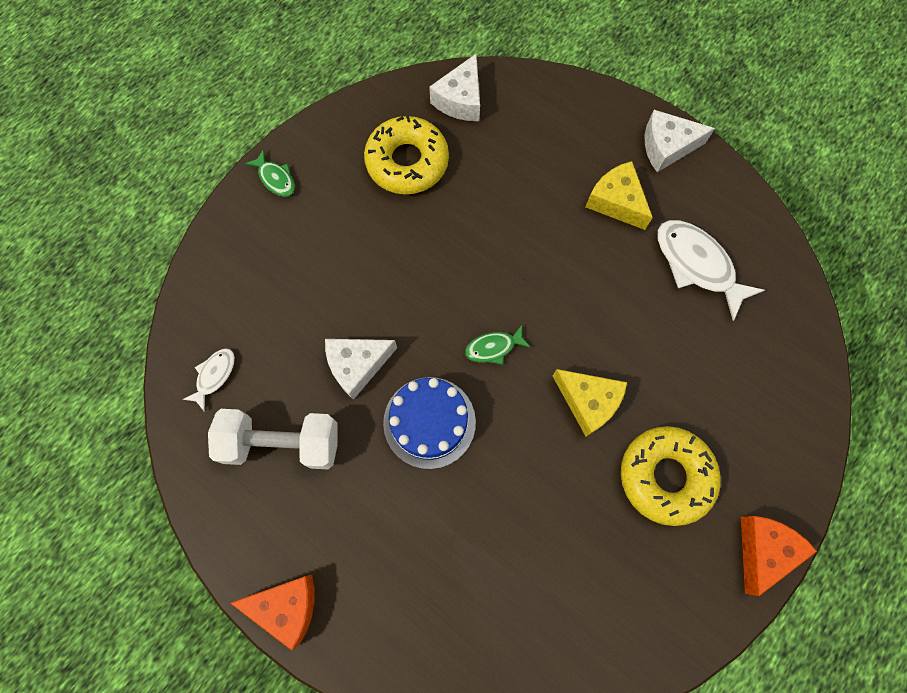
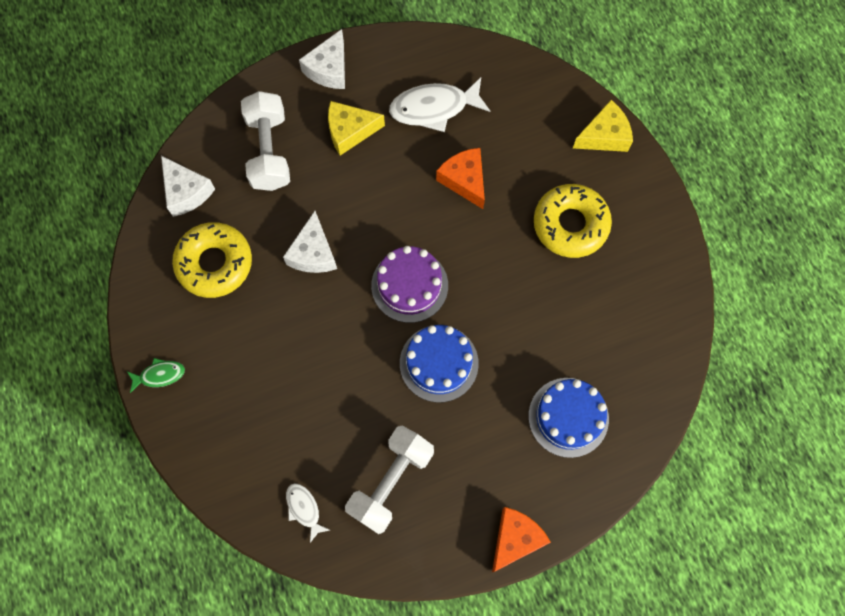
camera: 60 degrees left, 0 degrees up
(357, 365) = (363, 393): white cheese -> white cheese (313, 253)
(448, 593) = (568, 417): none -> blue cake
(493, 347) = (409, 285): green fish -> purple cake
(546, 144) = (269, 151): none -> white dumbbell
(588, 402) = (489, 243): yellow cheese -> yellow cheese (604, 136)
(763, 550) = (652, 194): orange cheese -> orange cheese (464, 180)

